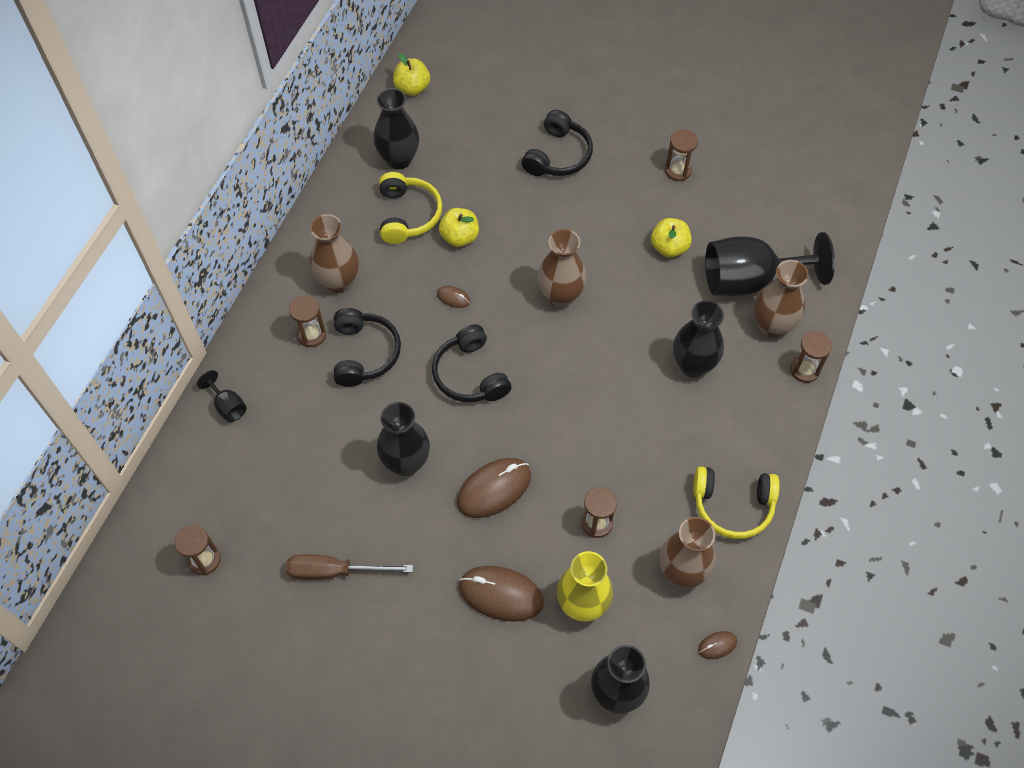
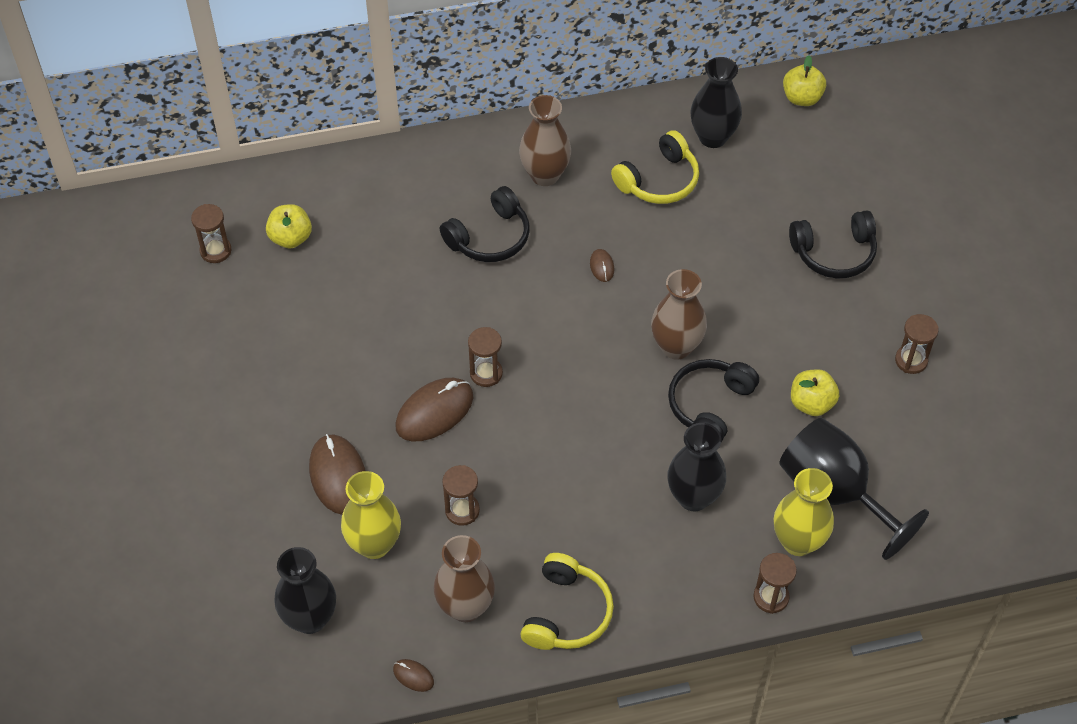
camera: 55 degrees right, 5 degrees down
(228, 406) = (362, 177): black goblet -> none
(311, 335) = (476, 189): brown hourglass -> brown hourglass (486, 373)
(335, 571) = (271, 344): brown screwdriver -> none
(406, 463) = (409, 332): black vase -> none
(460, 237) = (670, 232): yellow apple -> yellow apple (291, 238)
(470, 374) = (533, 326): black headphones -> black headphones (709, 405)
(494, 489) = (434, 412): brown mouse -> brown mouse turned 60 degrees counterclockwise
(732, 506) = (566, 613): yellow headphones -> yellow headphones turned 135 degrees counterclockwise
(772, 326) = (798, 541): brown vase -> yellow vase

